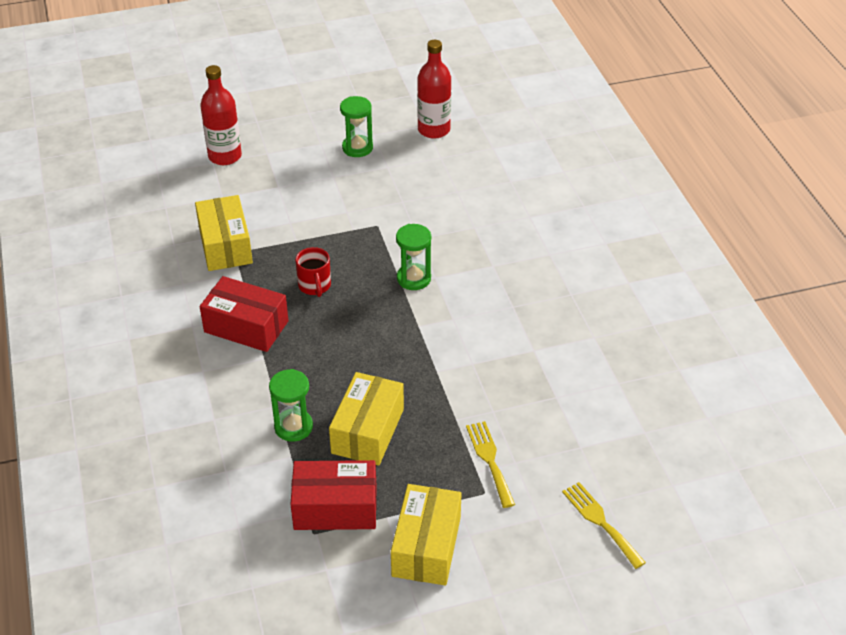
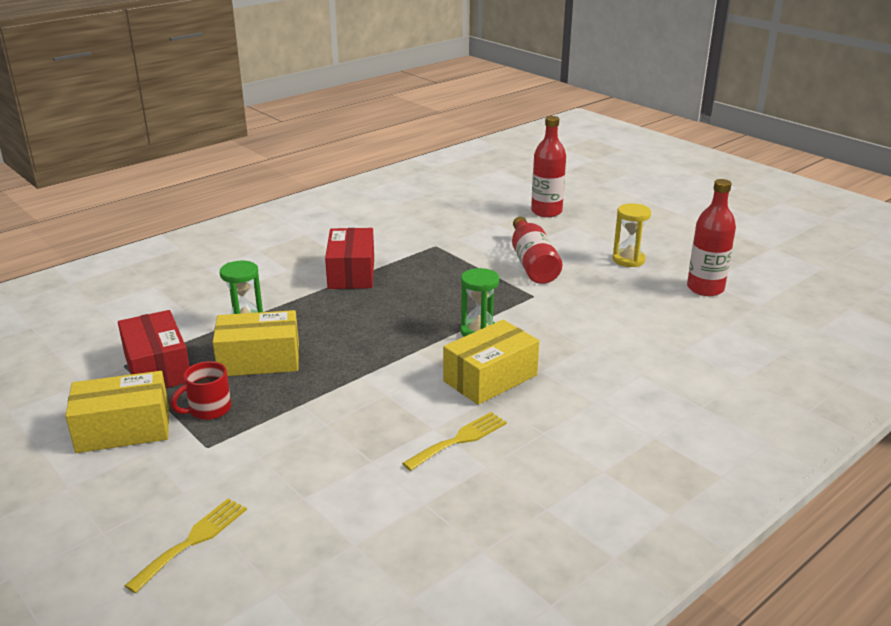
camera: 65 degrees right, 15 degrees down
(225, 245) = (440, 240): yellow box -> yellow box (490, 378)
(314, 286) = (425, 288): red mug -> red mug (208, 410)
(320, 204) = (532, 263): none -> red bottle
(357, 148) = (628, 260): green hourglass -> yellow hourglass
(489, 460) = (254, 439): yellow fork -> yellow fork (459, 440)

